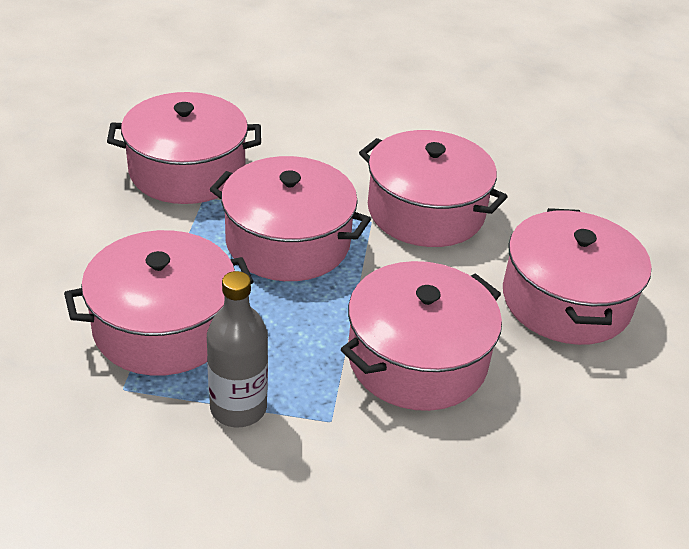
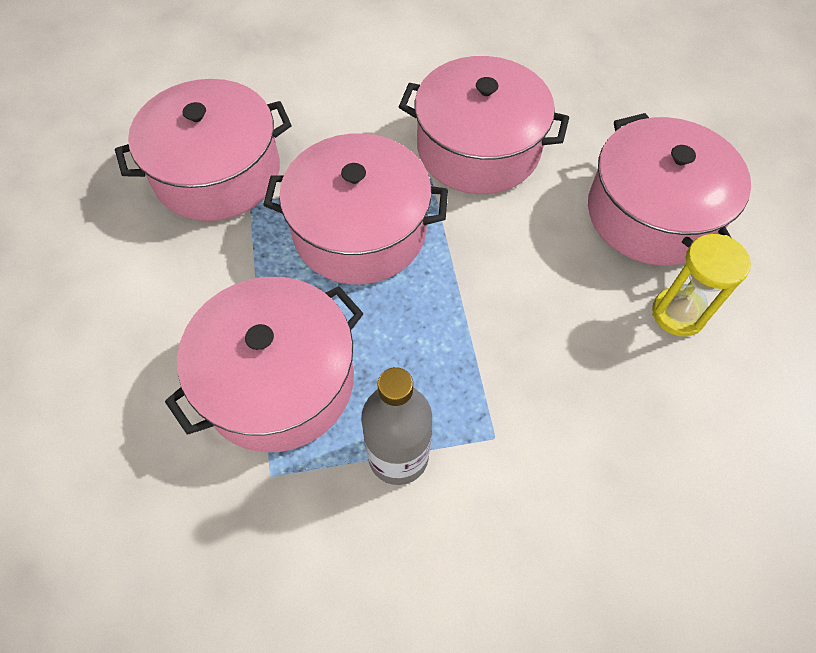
camera: 15 degrees left, 20 degrees up
(417, 359) = (545, 332): pink pot -> none
(552, 381) = (678, 313): none -> yellow hourglass

